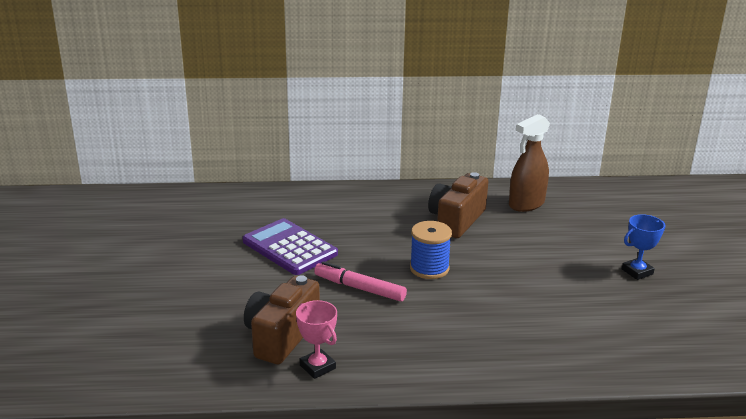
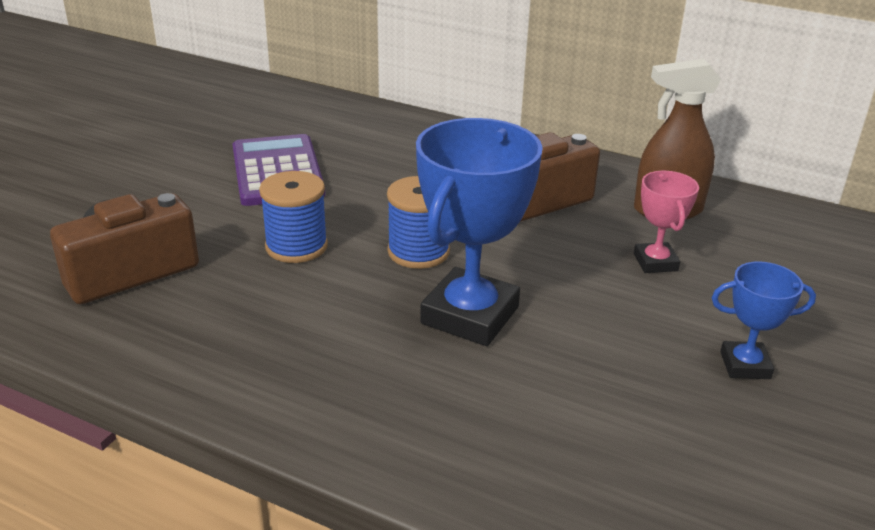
camera: 30 degrees right, 5 degrees up
(317, 367) = (118, 325): pink trophy -> pink trophy (655, 262)
(359, 288) = (296, 246): pink marker -> blue spool
(494, 293) = (470, 315): none -> blue trophy

